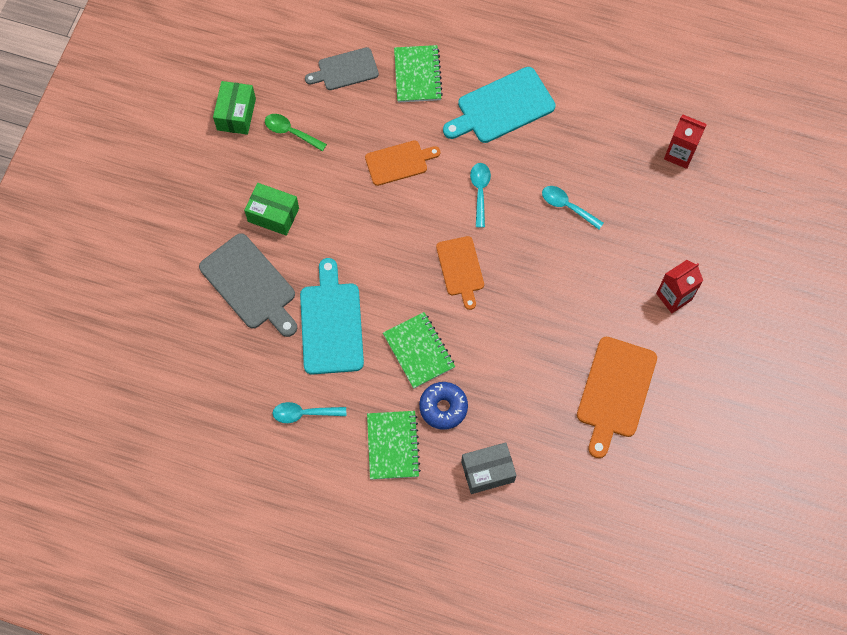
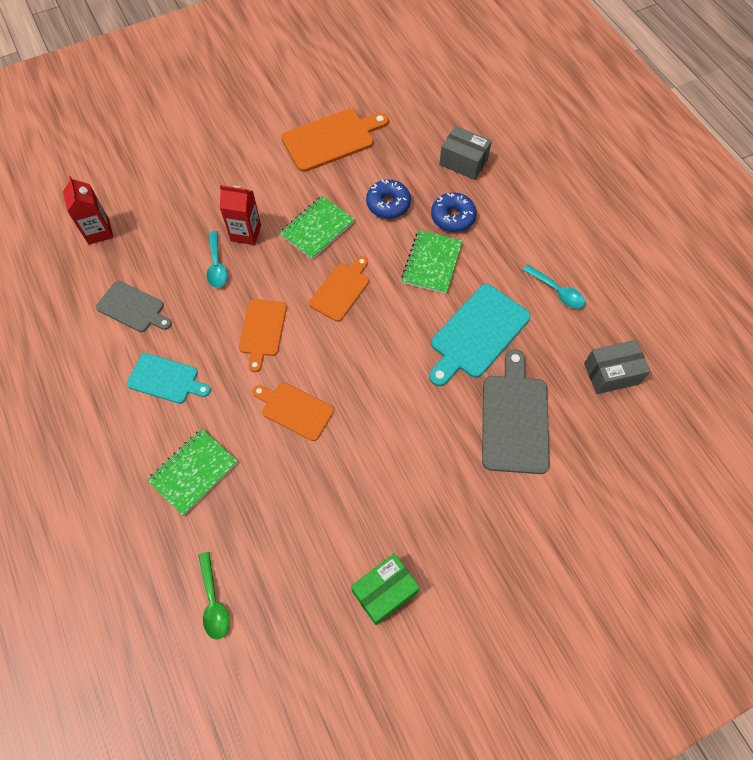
camera: 135 degrees left, 5 degrees down
(210, 379) = (611, 373): none -> grey box
(273, 215) = (441, 460): green box -> none
(291, 132) = (354, 524): green spoon -> green spoon (214, 602)
(345, 70) = (245, 539): grey cutting board -> grey cutting board (133, 308)
(393, 446) = (511, 223): green notebook -> green notebook (317, 229)
(480, 191) = (262, 330): turquoise spoon -> orange cutting board
(502, 107) = (166, 379): turquoise cutting board -> turquoise cutting board, size x0.64
(504, 372) = (388, 204): none -> blue donut
(674, 296) = (226, 156): red carton -> red carton (246, 233)

